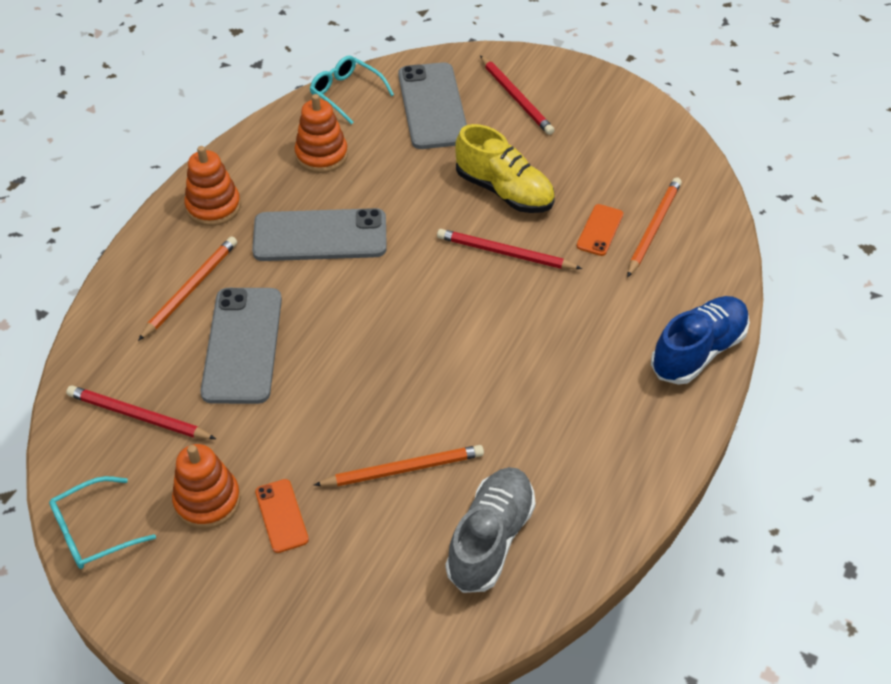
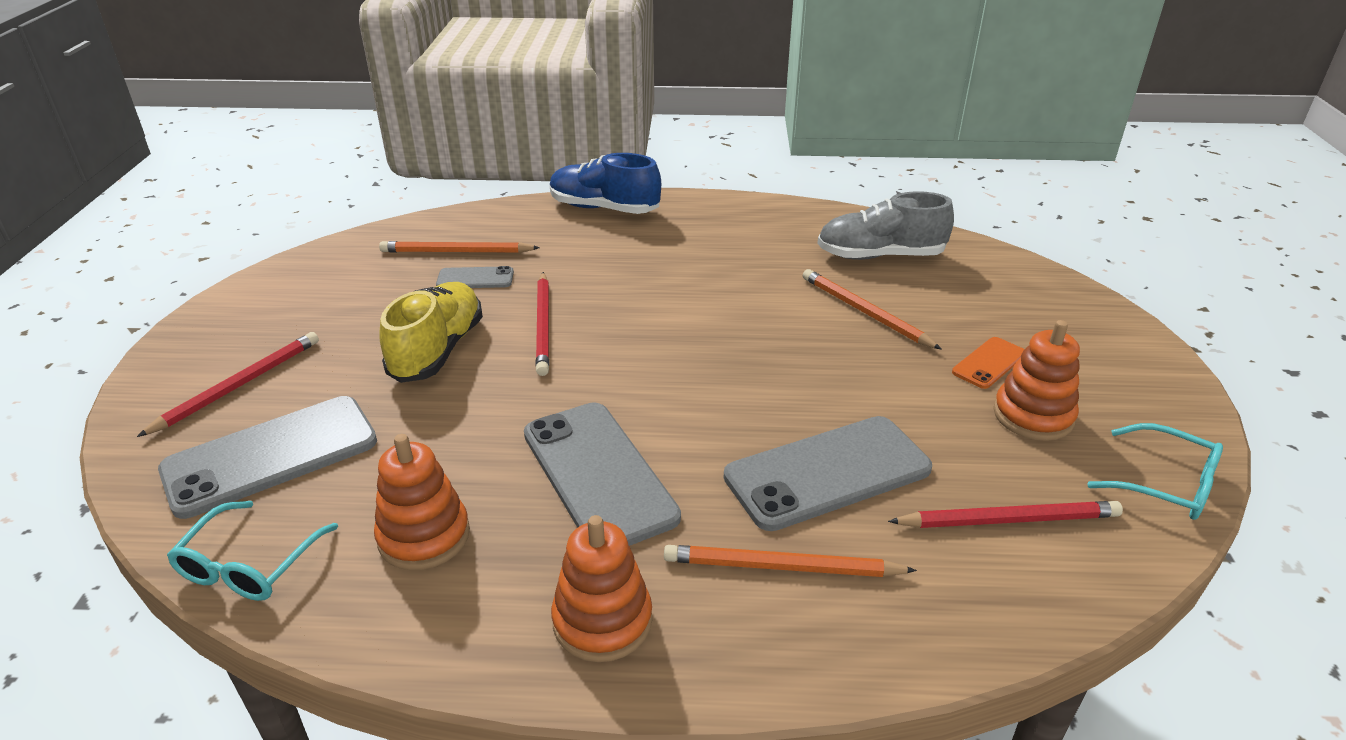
camera: 115 degrees left, 15 degrees down
(138, 416) = (1008, 519): red pencil -> red pencil turned 90 degrees counterclockwise
(599, 230) = (475, 279): orange phone -> grey phone

